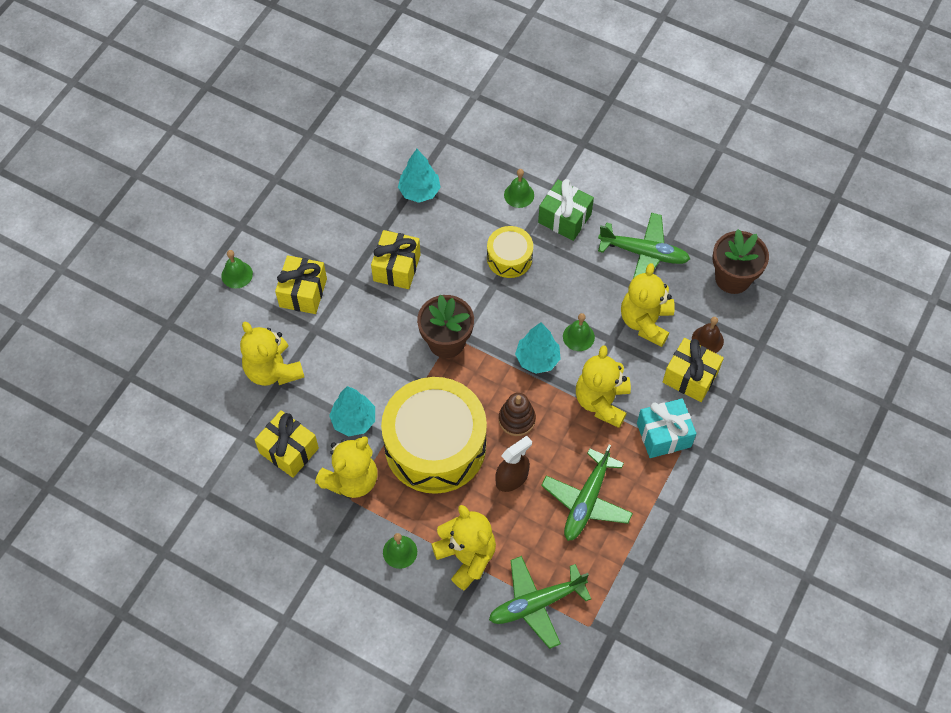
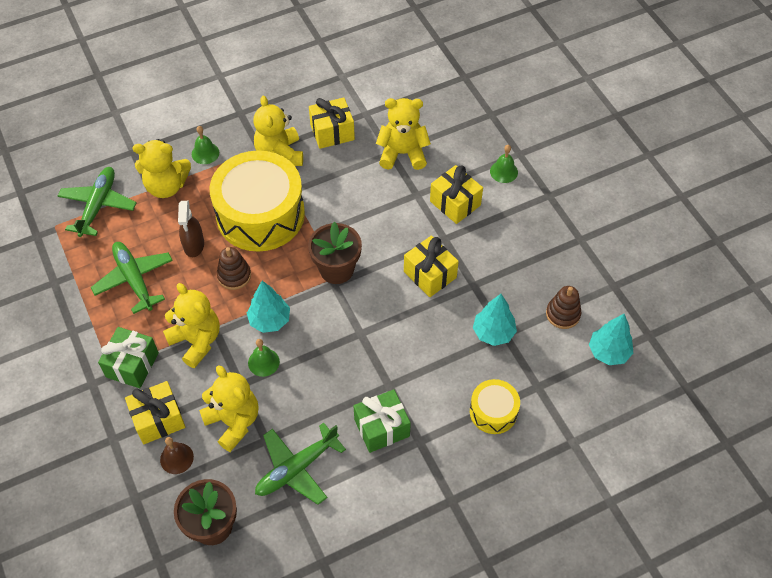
camera: 125 degrees right, 5 degrees down
(354, 420) = (322, 178): turquoise tree -> turquoise tree (608, 352)
(364, 154) = (563, 314): none -> brown stacking toy
(509, 258) = (376, 359): yellow drum -> yellow drum (493, 412)
(519, 195) = (433, 407): green bell -> none
(664, 435) = (132, 365): turquoise gift -> green gift

